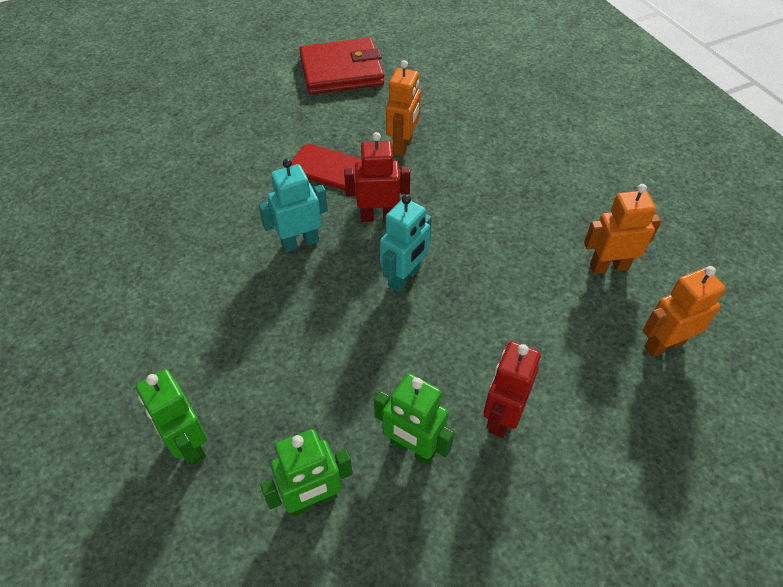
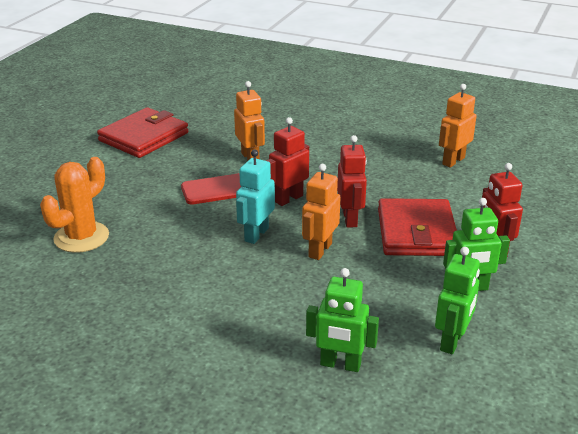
camera: 40 degrees left, 20 degrees down
(170, 159) = (81, 237): none -> orange cactus
(404, 278) = (350, 219): turquoise robot -> red robot
(448, 338) = (416, 232): none -> red wallet
(664, 344) = (524, 180): orange robot -> orange robot (319, 250)

